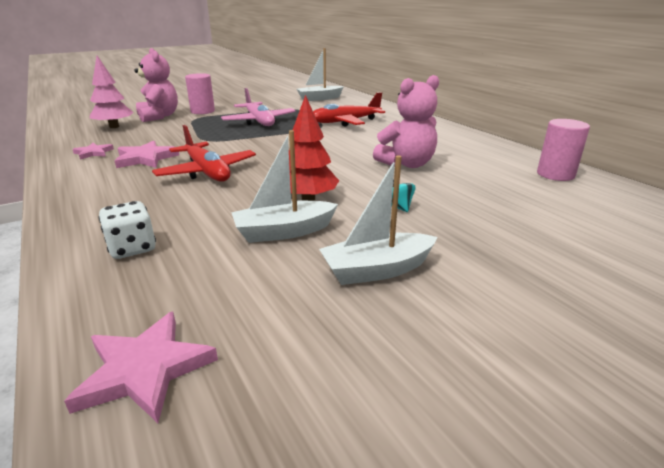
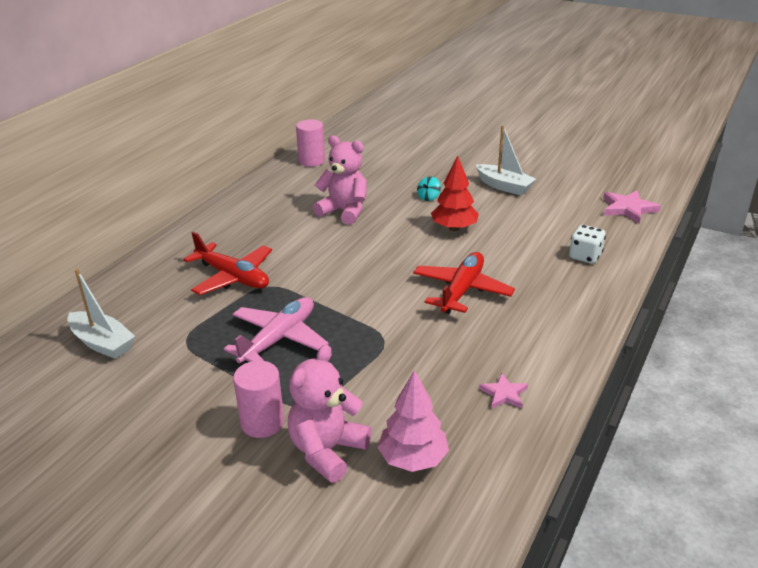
camera: 120 degrees left, 5 degrees up
(146, 158) = (475, 345): pink star -> none
(284, 232) = (504, 220): white boat -> none

